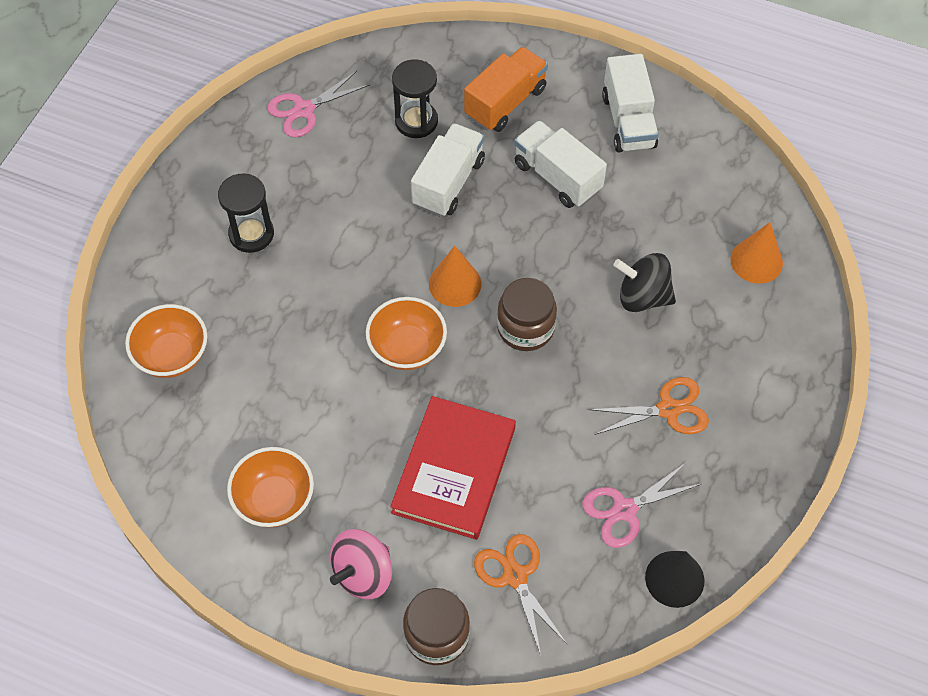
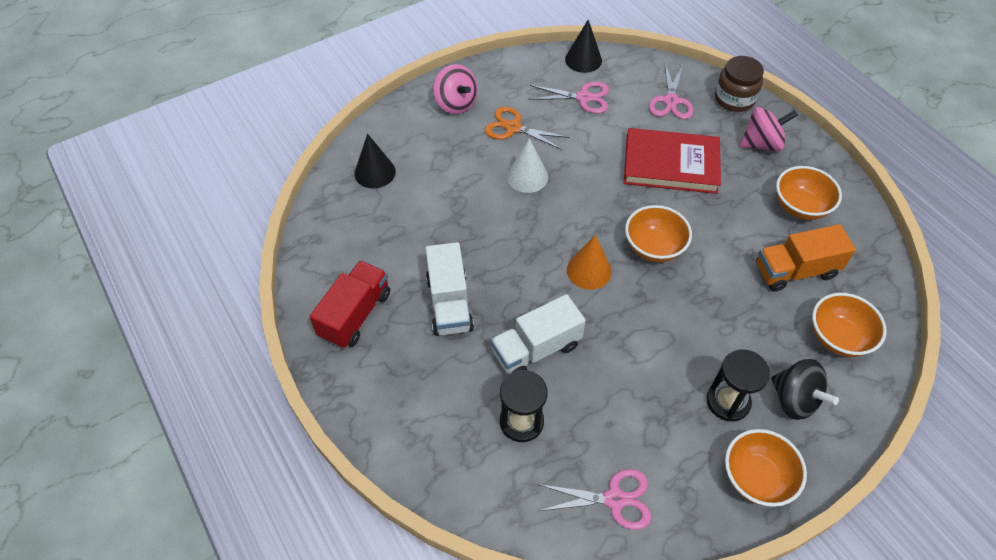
camera: 145 degrees left, 5 degrees down
(198, 186) = (756, 478): none -> orange bowl
(454, 470) = (671, 164): red book -> red book turned 45 degrees clockwise
(505, 102) = (434, 392): orange truck -> orange truck (795, 271)
(515, 576) = (671, 101): orange scissors -> pink scissors
(525, 328) = (562, 216): brown jar -> none
(598, 353) = (527, 176): none -> white cone
(628, 121) = (355, 315): white truck -> red truck
(642, 297) = (468, 192): black spinning top -> black spinning top (794, 400)
(756, 261) = (375, 172): orange cone -> black cone
(761, 402) = (456, 104): none -> pink spinning top

